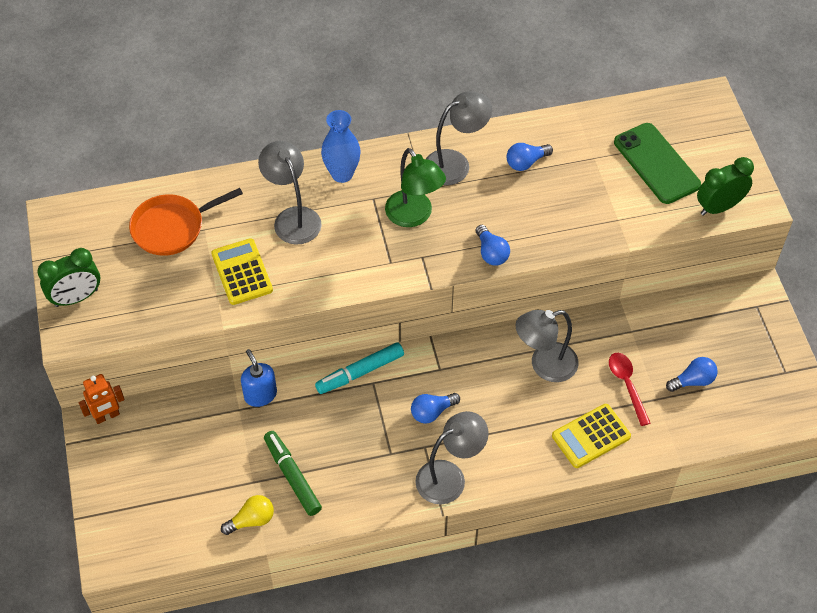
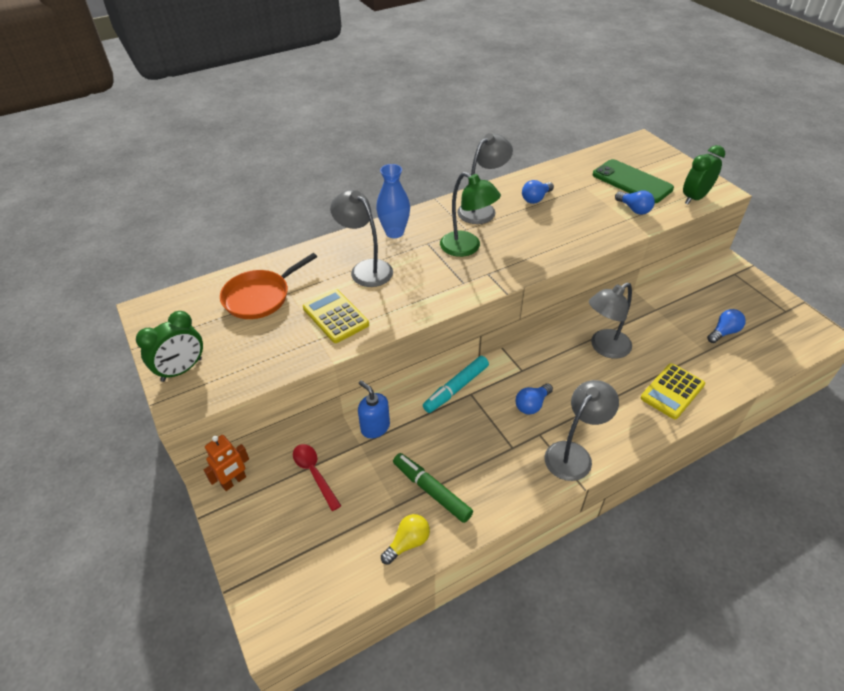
camera: 15 degrees left, 10 degrees down
(491, 253) = (543, 259): blue light bulb -> blue light bulb (634, 209)
(627, 385) = (676, 347): red spoon -> red spoon (314, 473)

